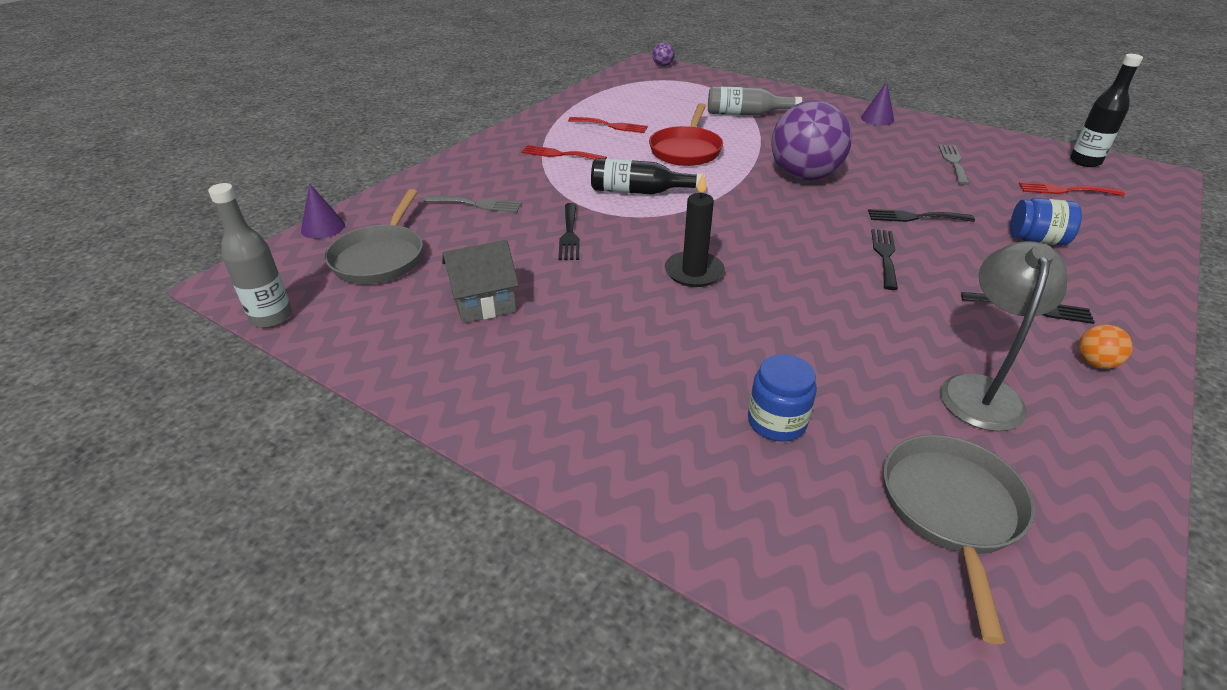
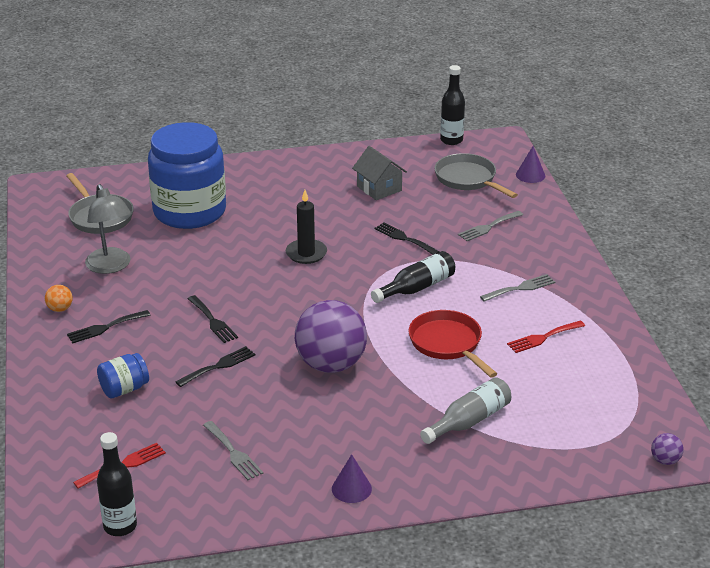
camera: 135 degrees right, 5 degrees down
(271, 317) = (451, 140): grey bottle -> black bottle
(484, 303) = (379, 188): grey house -> grey house turned 60 degrees counterclockwise
(559, 154) = (520, 288): red fork -> grey fork
(776, 422) = (189, 211): blue jar -> blue jar, size x2.40

